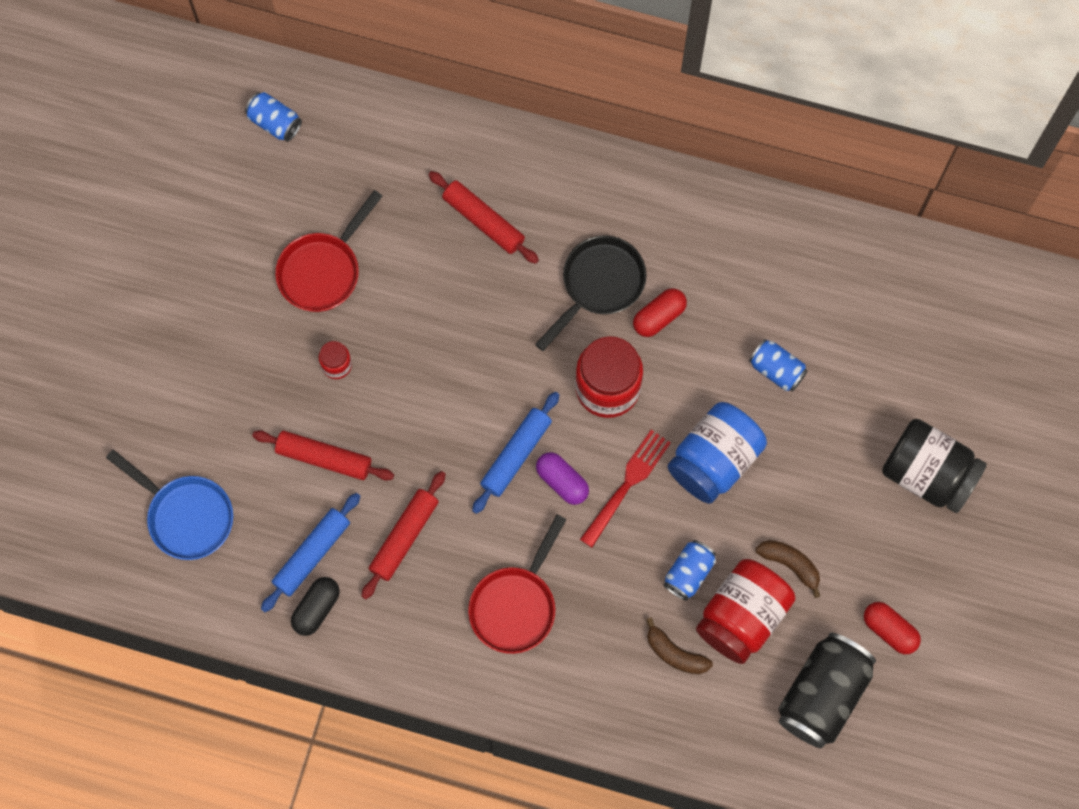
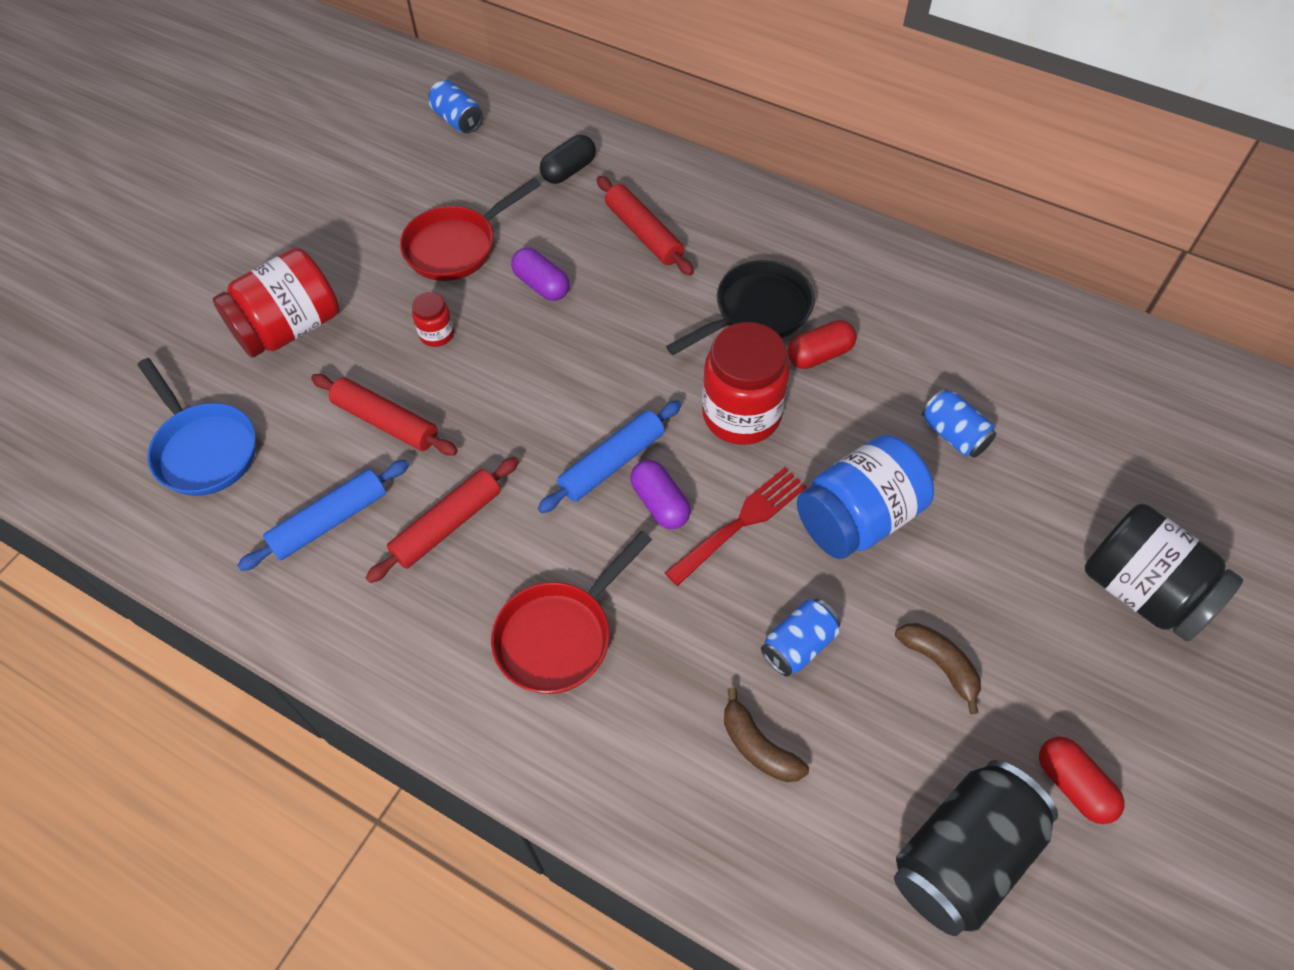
camera: 15 degrees right, 15 degrees down
(316, 608) = (309, 584): black capsule -> black capsule (569, 170)
(410, 296) = (541, 285): none -> purple capsule
(742, 616) = (862, 718): red jar -> red jar (289, 328)

